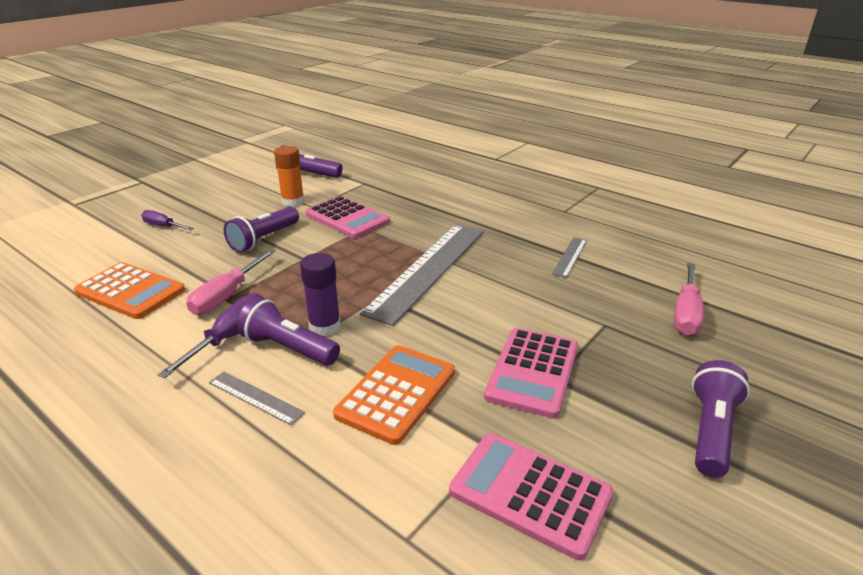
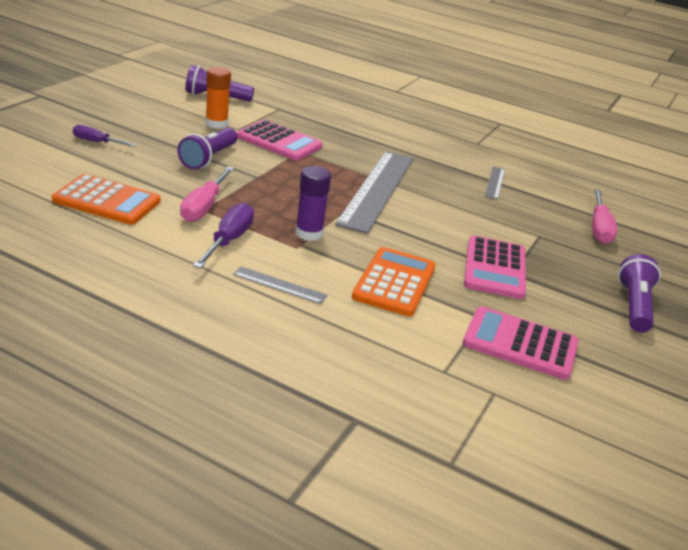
camera: 15 degrees left, 0 degrees up
(288, 348) = (286, 249): purple flashlight -> none

